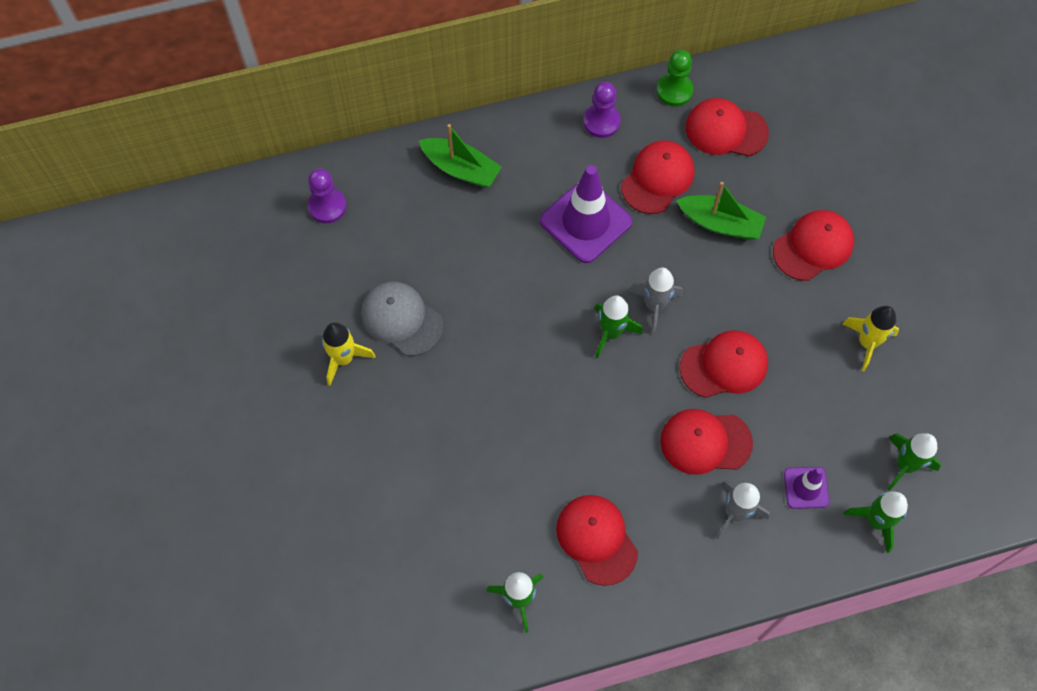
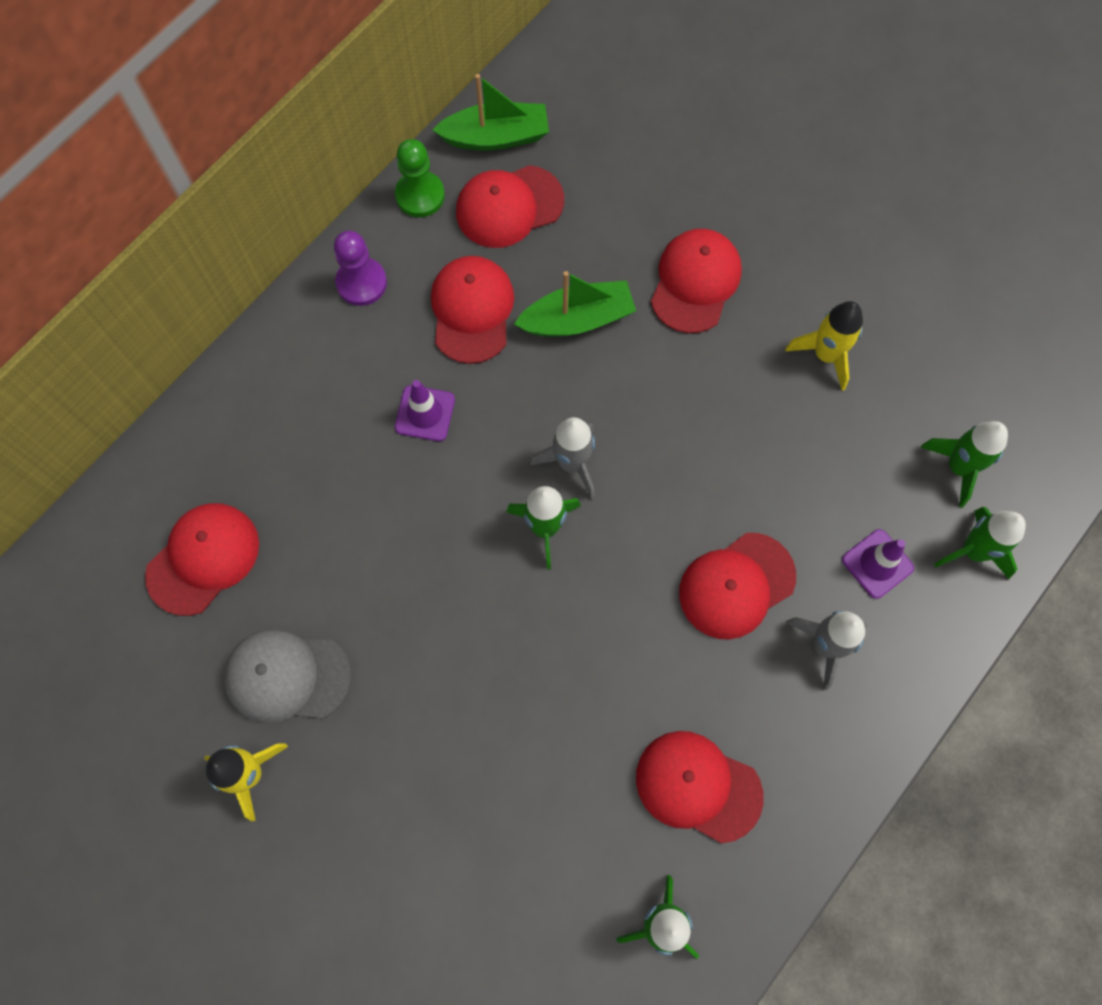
camera: 35 degrees left, 5 degrees up
(327, 206) = (97, 595): purple pawn -> none
(461, 169) = (233, 443): green boat -> green boat (496, 137)
(586, 221) = (425, 413): purple traffic cone -> purple traffic cone, size x0.54
(724, 365) = (695, 482): red cap -> red cap (203, 559)

